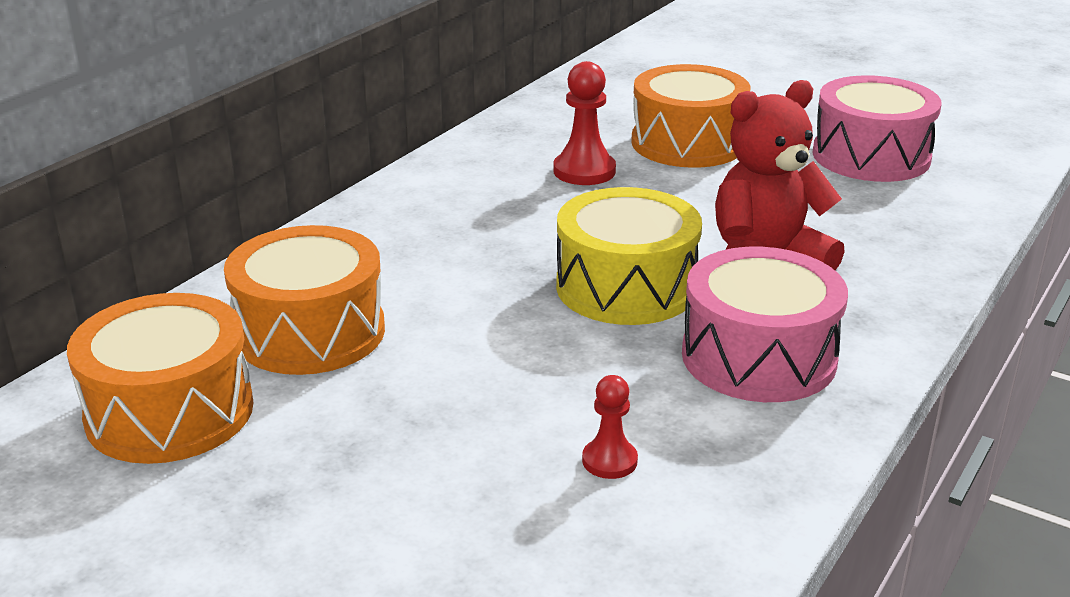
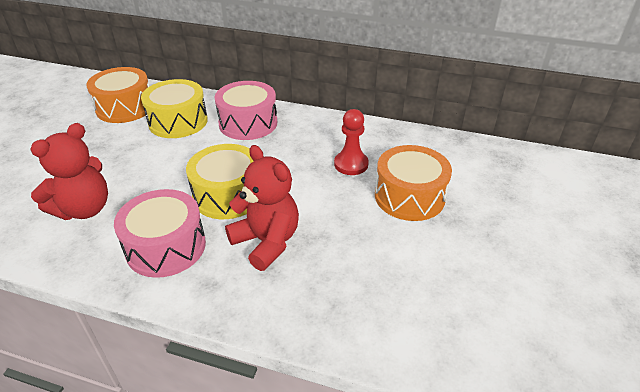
camera: 75 degrees right, 10 degrees up
(310, 332) = (178, 121): orange drum -> yellow drum
(609, 461) = (84, 209): red pawn -> red teddy bear
(871, 156) = (439, 283): pink drum -> pink drum (248, 123)

